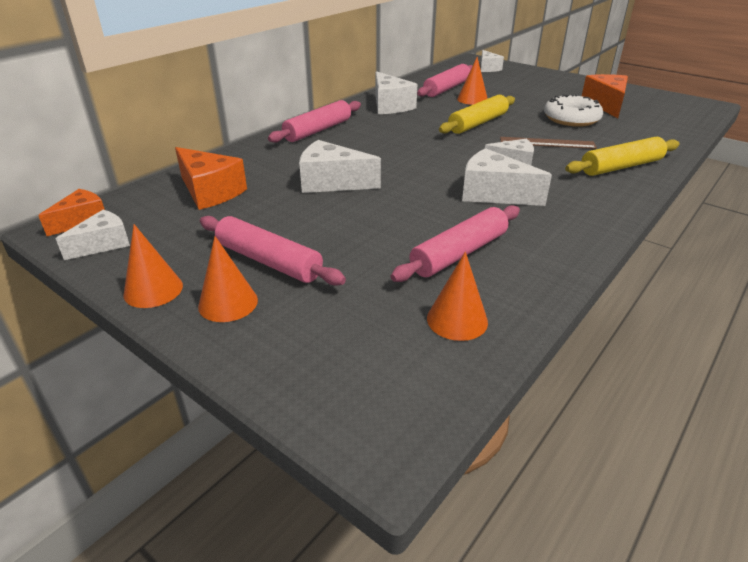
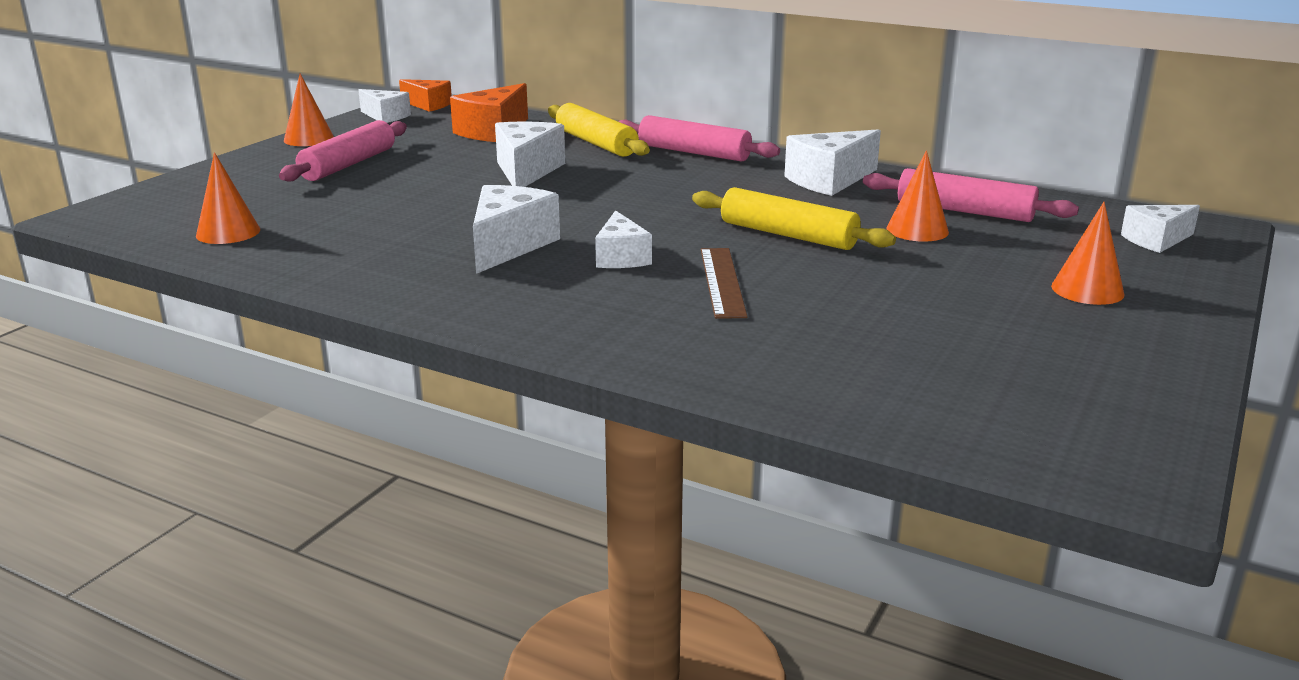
camera: 80 degrees right, 10 degrees down
(228, 303) = (282, 160): orange cone -> orange cone (1087, 290)
(459, 253) = (352, 231): pink rolling pin -> none
(571, 119) = (870, 306): white donut -> none
(606, 105) = (1000, 345): orange cheese -> none
(621, 167) = (636, 333): yellow rolling pin -> yellow rolling pin (596, 143)

